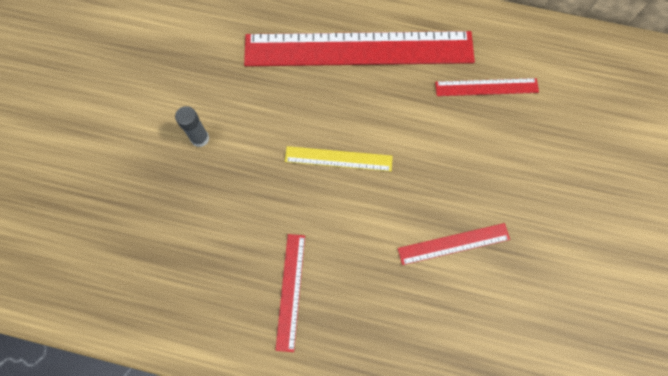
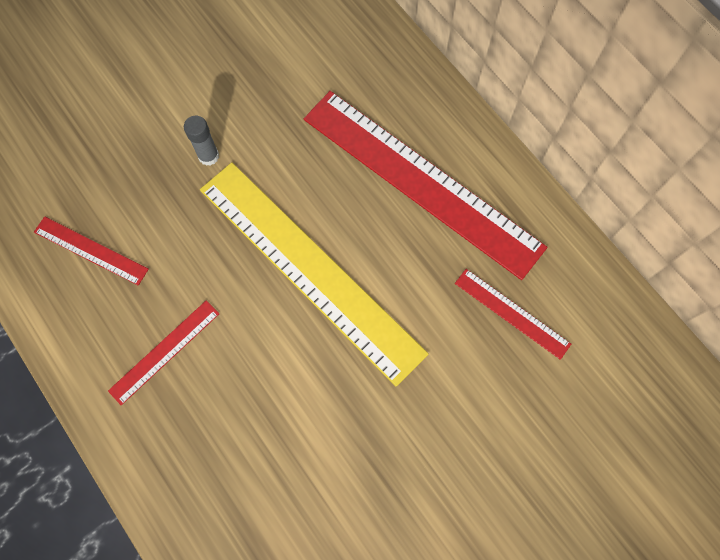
camera: 40 degrees right, 0 degrees up
(338, 159) = (310, 269): yellow ruler -> yellow ruler, size x2.28
(453, 244) = (342, 432): red ruler -> red ruler (91, 250)

